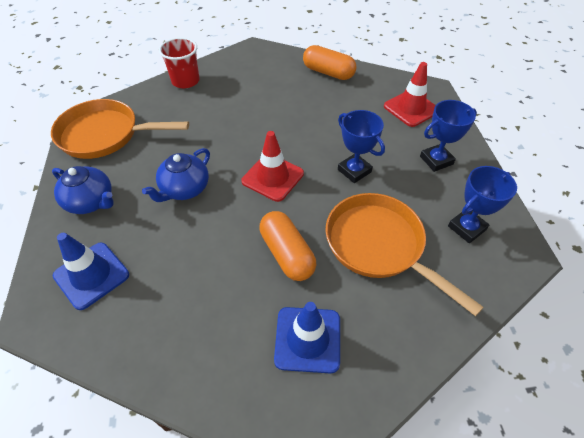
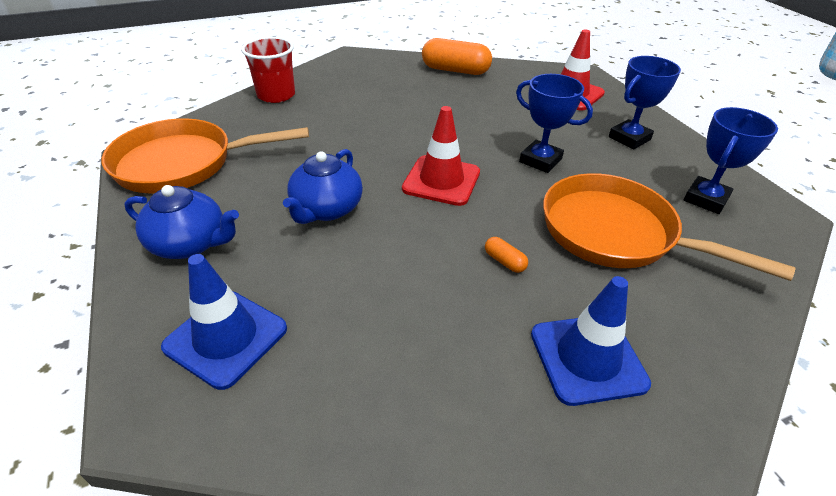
camera: 15 degrees left, 10 degrees down
(287, 254) = (504, 261): orange capsule -> orange capsule, size x0.44

